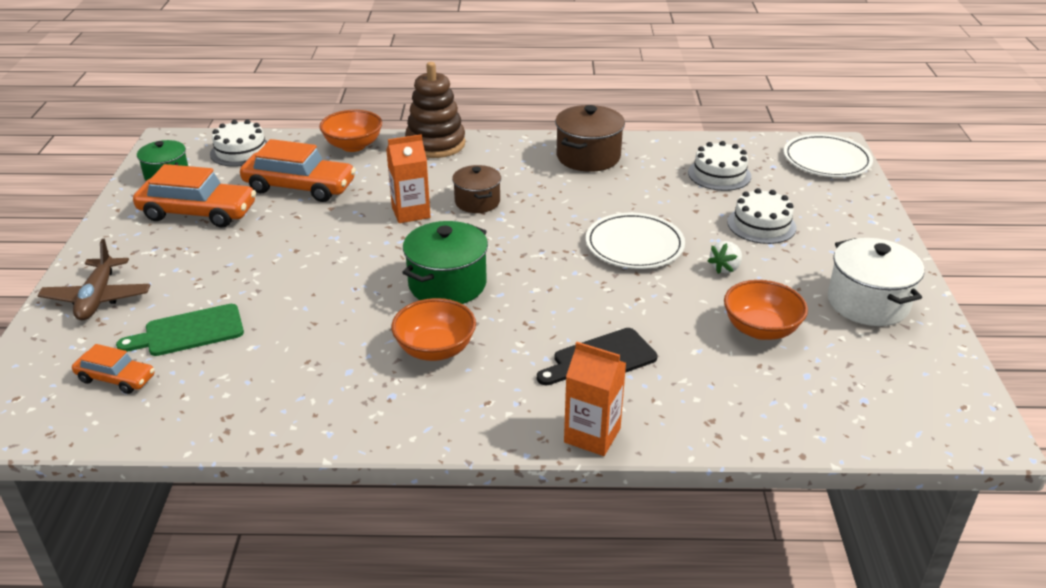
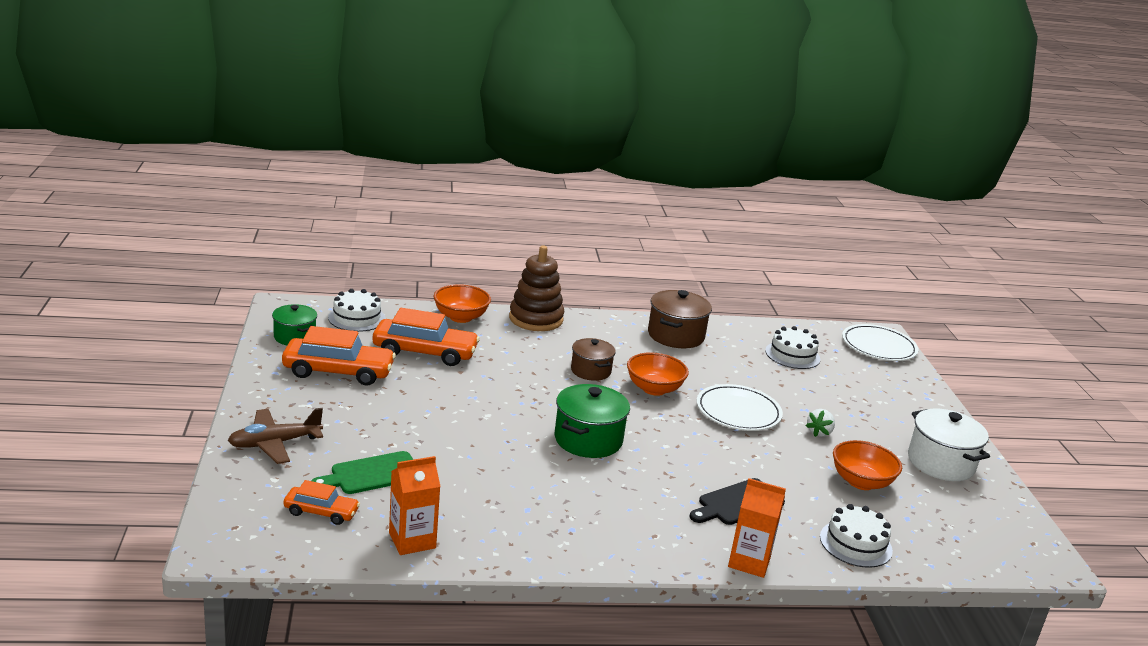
camera: 10 degrees left, 10 degrees down
(98, 298) = (274, 443): brown plane -> brown plane turned 75 degrees clockwise
(411, 212) = (534, 378): orange carton -> orange carton (412, 540)
(435, 349) = (596, 493): orange bowl -> orange bowl (654, 389)
(761, 225) = (839, 398): white cake -> white cake (855, 544)

